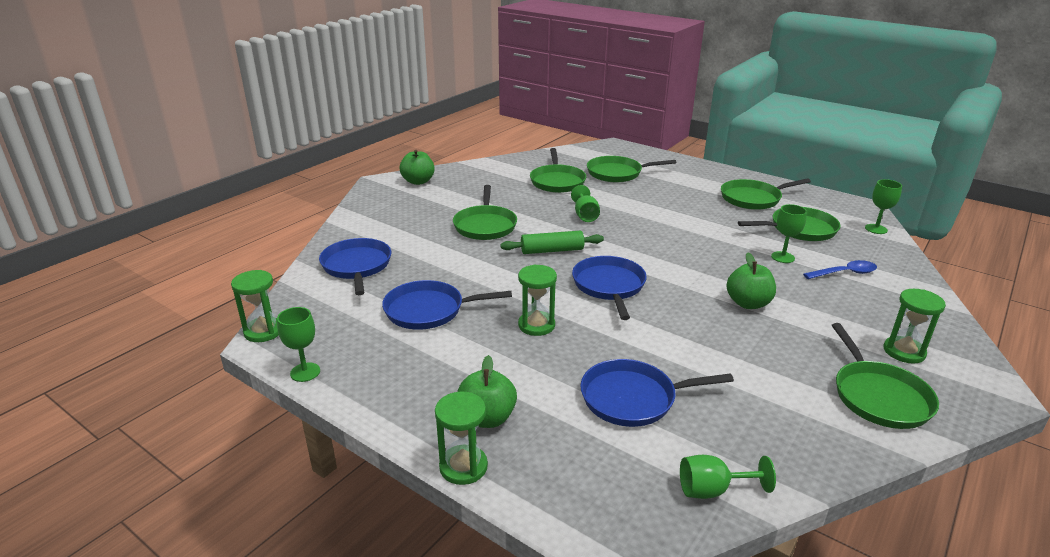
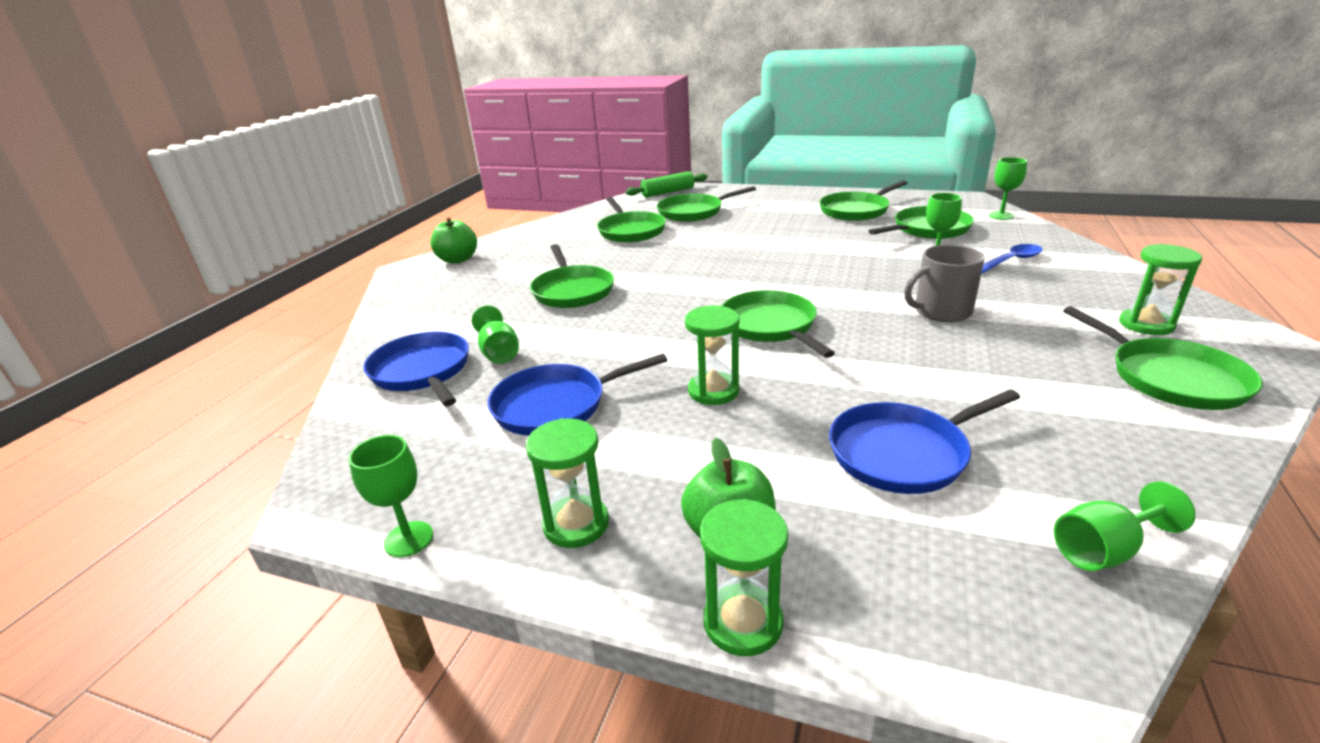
camera: 15 degrees left, 0 degrees up
(263, 331) = (313, 493): green hourglass -> green hourglass (576, 524)
(552, 250) = (673, 301): green rolling pin -> green rolling pin (667, 192)
(585, 215) = (687, 258): green goblet -> green goblet (499, 352)
(609, 286) = (770, 326): blue pan -> green pan
(748, 303) = (941, 311): green apple -> grey mug

